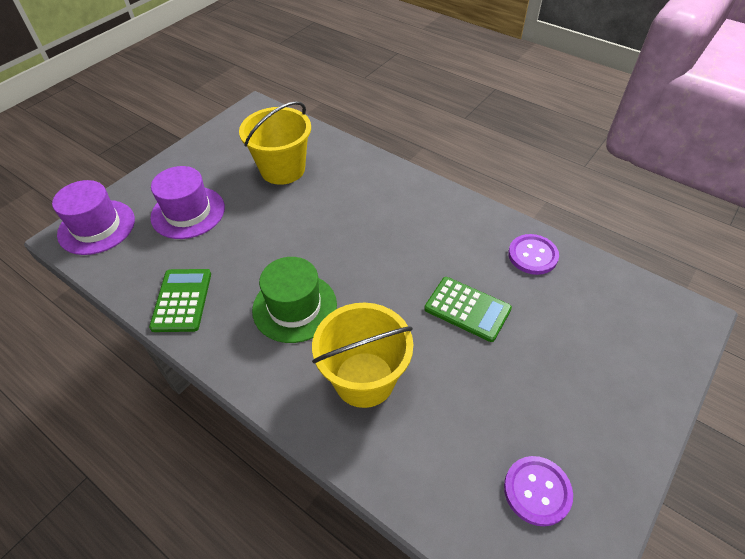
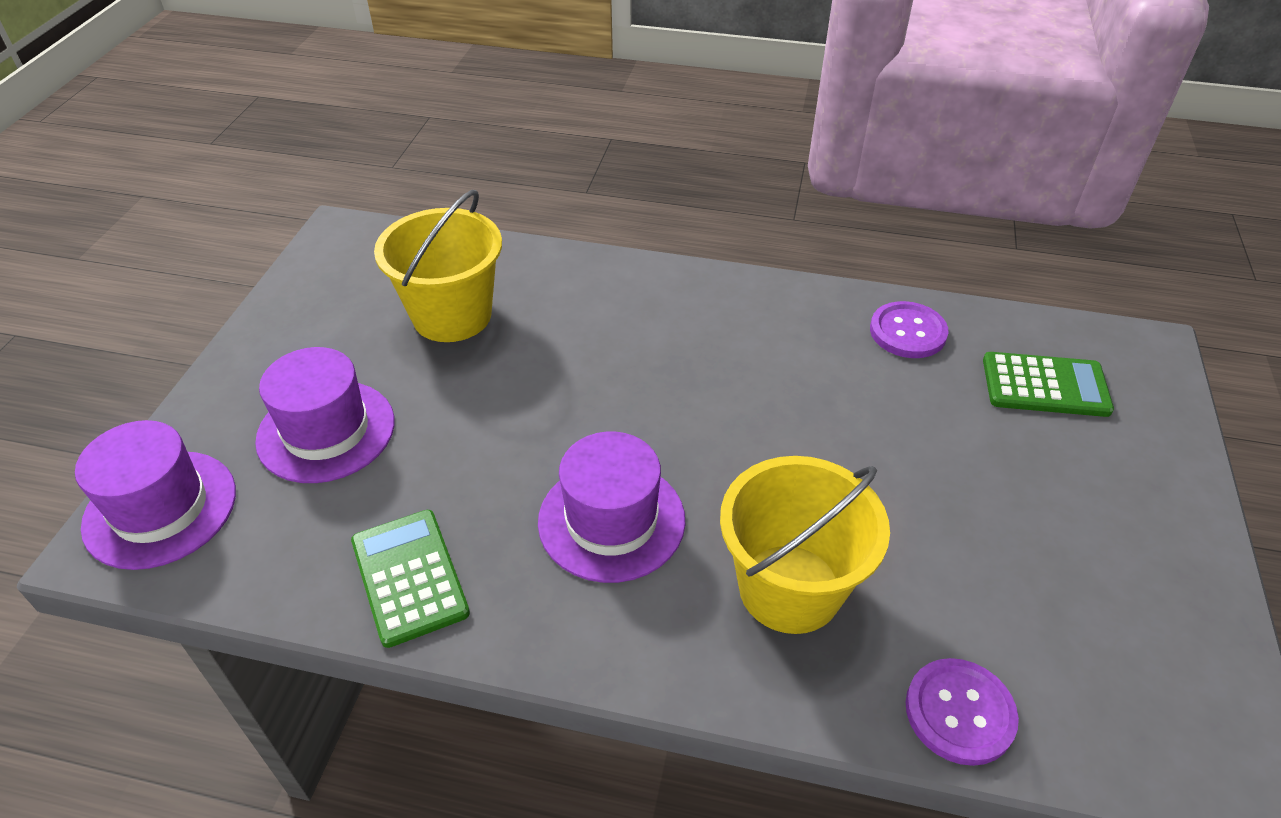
camera: 25 degrees left, 5 degrees down
(294, 307) = (611, 520): green hat -> purple hat
(467, 309) = (869, 434): green calculator -> green calculator (1045, 386)
(537, 491) = (1119, 646): purple button -> purple button (959, 712)

